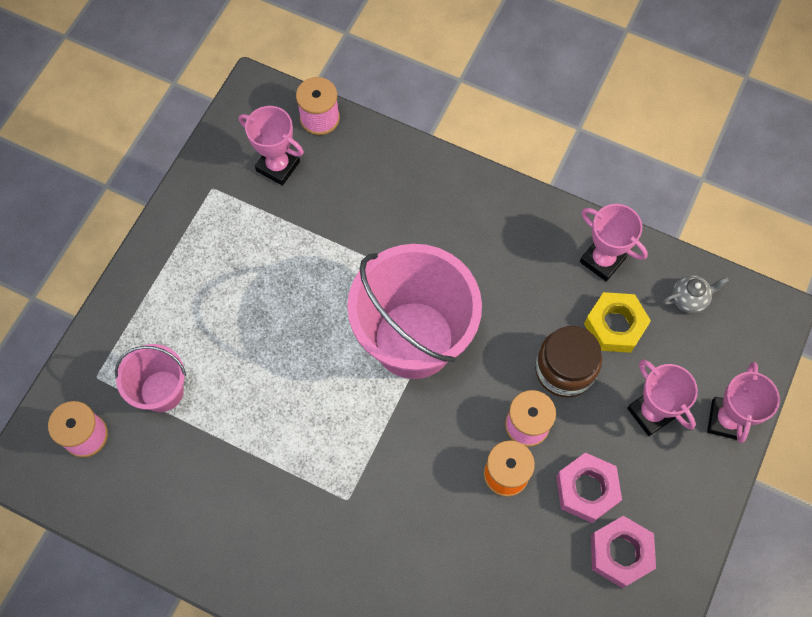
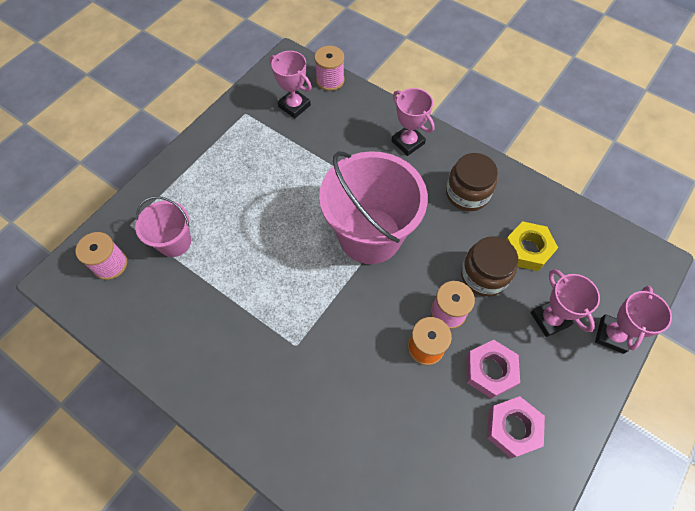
camera: 10 degrees right, 5 degrees down
(530, 260) = (467, 193): none -> brown jar
(602, 260) = (522, 201): pink trophy -> pink trophy (408, 142)
(689, 299) = (588, 239): grey teapot -> none

